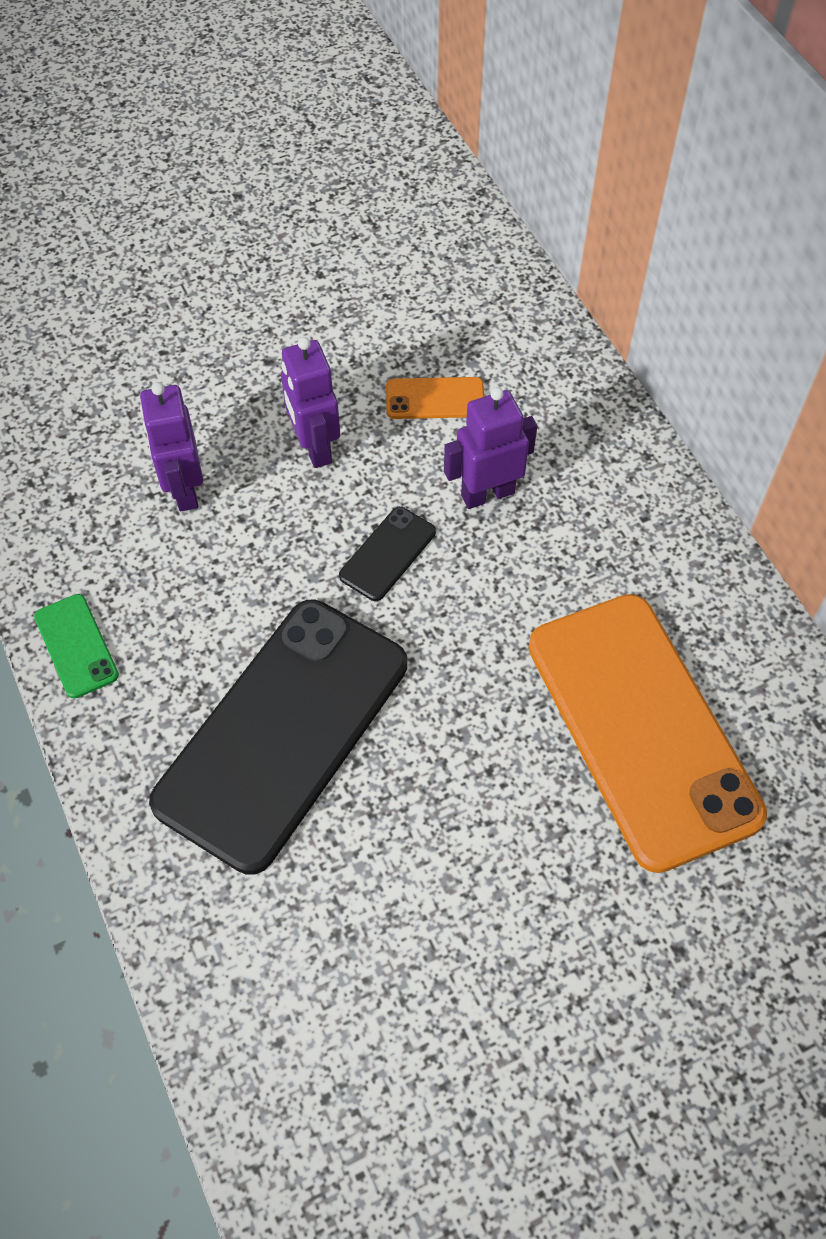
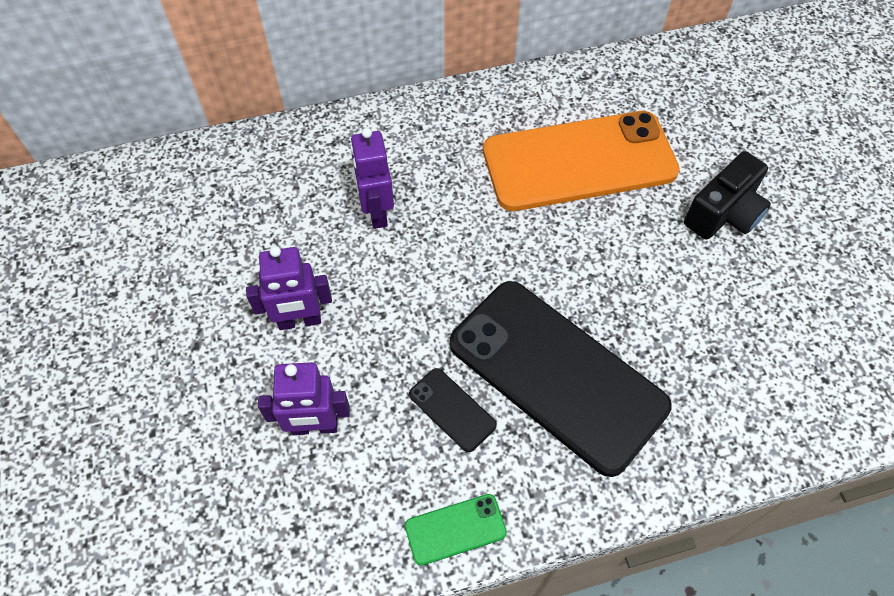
camera: 80 degrees left, 0 degrees up
(387, 554) = (414, 284): black phone -> black phone (452, 410)
(435, 399) = (278, 231): orange phone -> none
(597, 946) = (724, 213): none -> black camera

